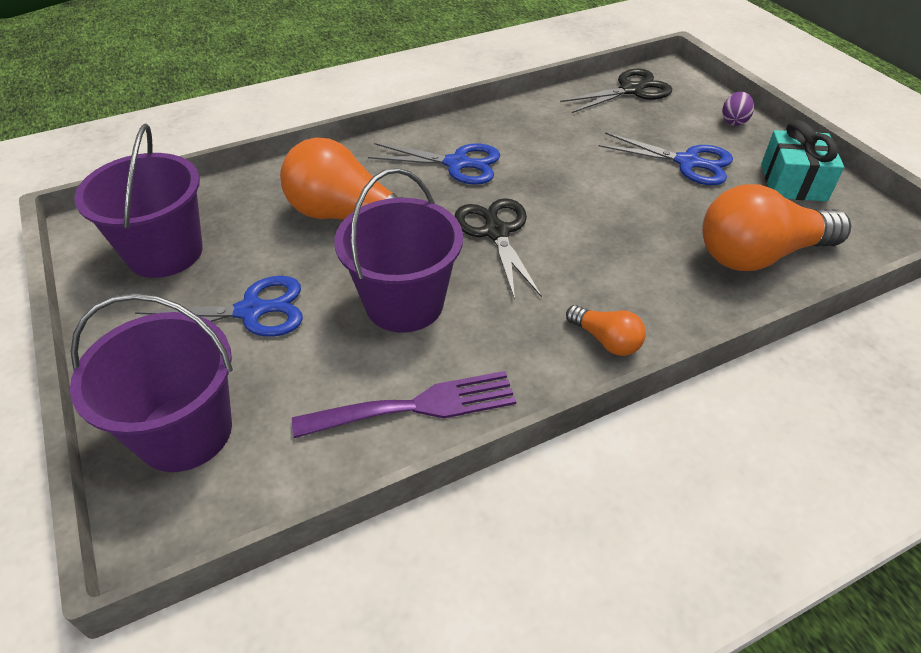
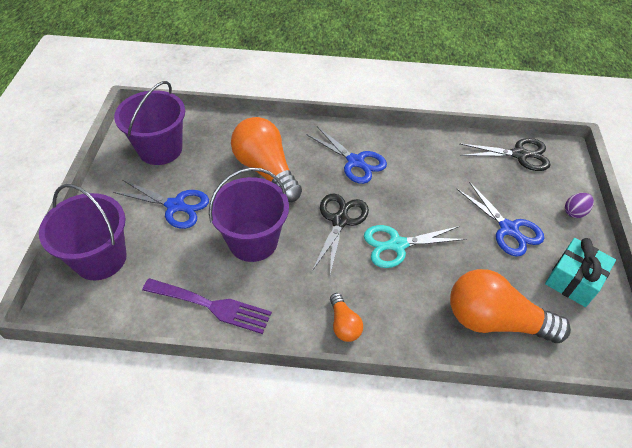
camera: 30 degrees right, 5 degrees up
(587, 228) = (397, 245): none -> turquoise scissors

